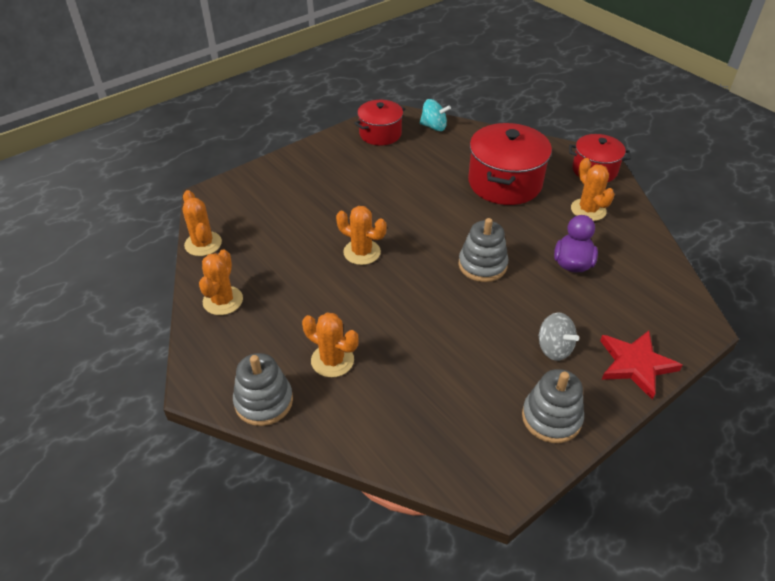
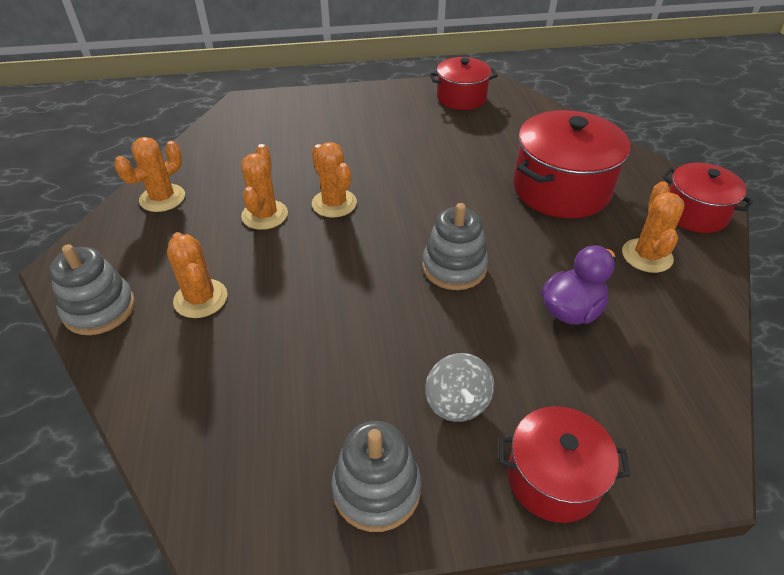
camera: 30 degrees right, 0 degrees up
(203, 244) = (197, 142): orange cactus -> orange cactus (265, 215)
(434, 127) = (527, 108): turquoise spinning top -> none
(635, 364) = (553, 478): red star -> red pot

